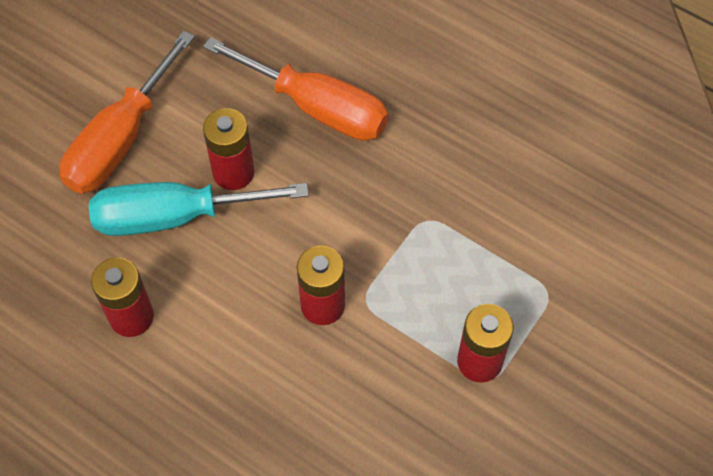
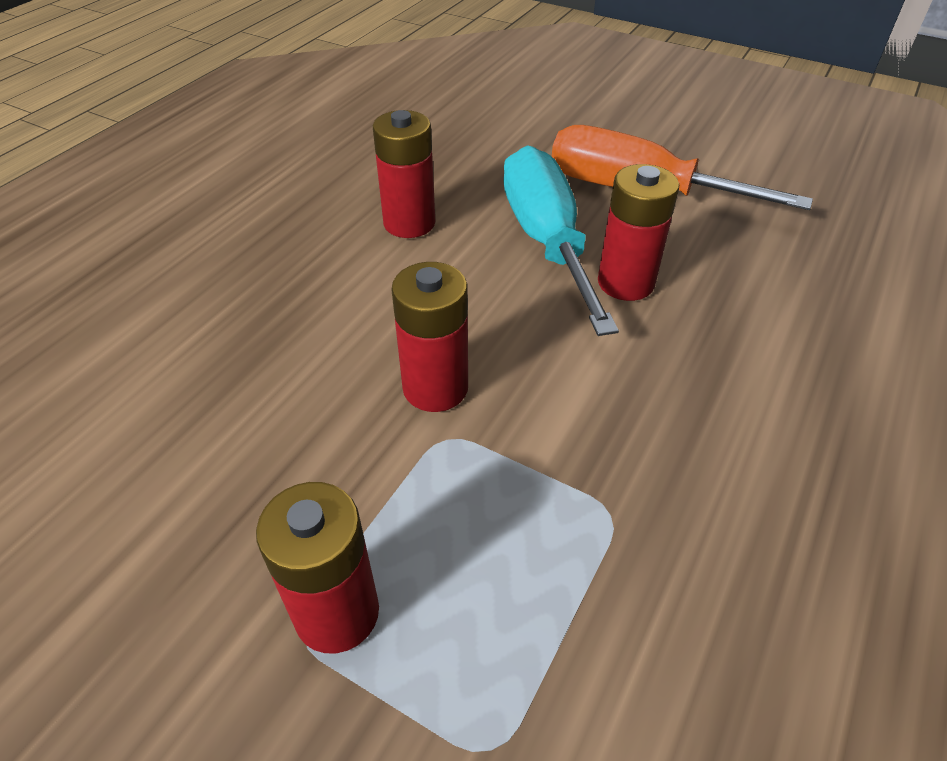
camera: 85 degrees right, 15 degrees down
(317, 107) = (768, 356): orange screwdriver -> none

